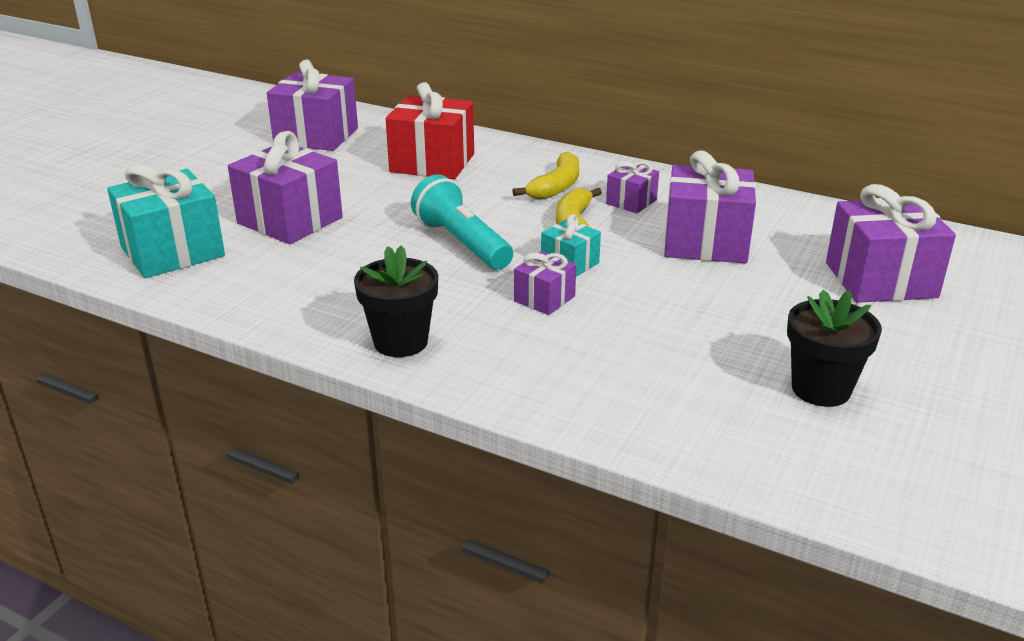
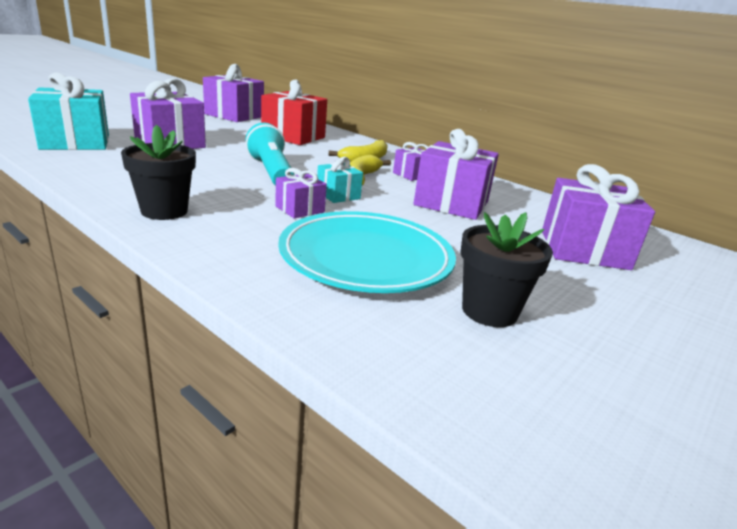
camera: 10 degrees right, 5 degrees down
(665, 353) = (366, 258): none -> turquoise plate

